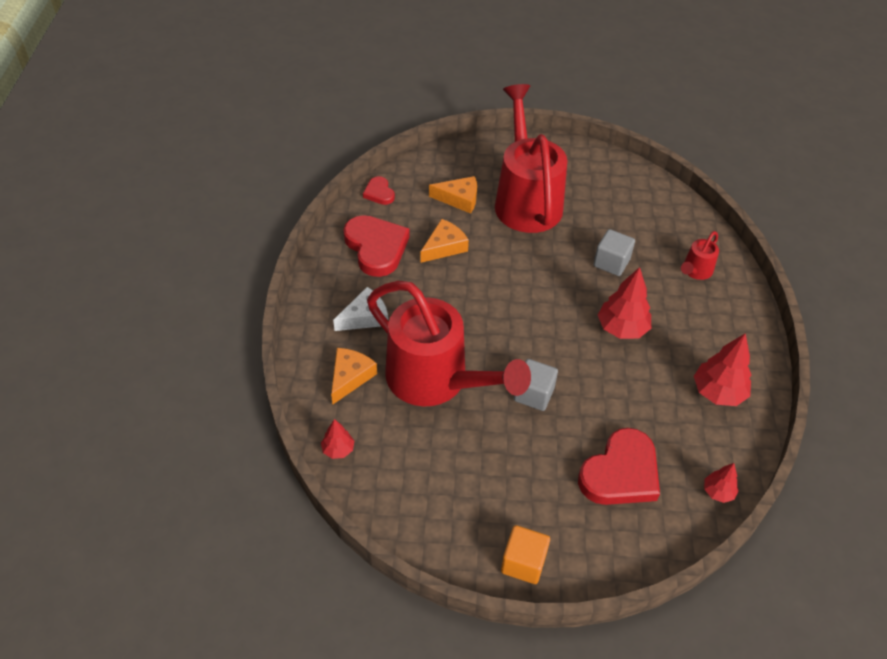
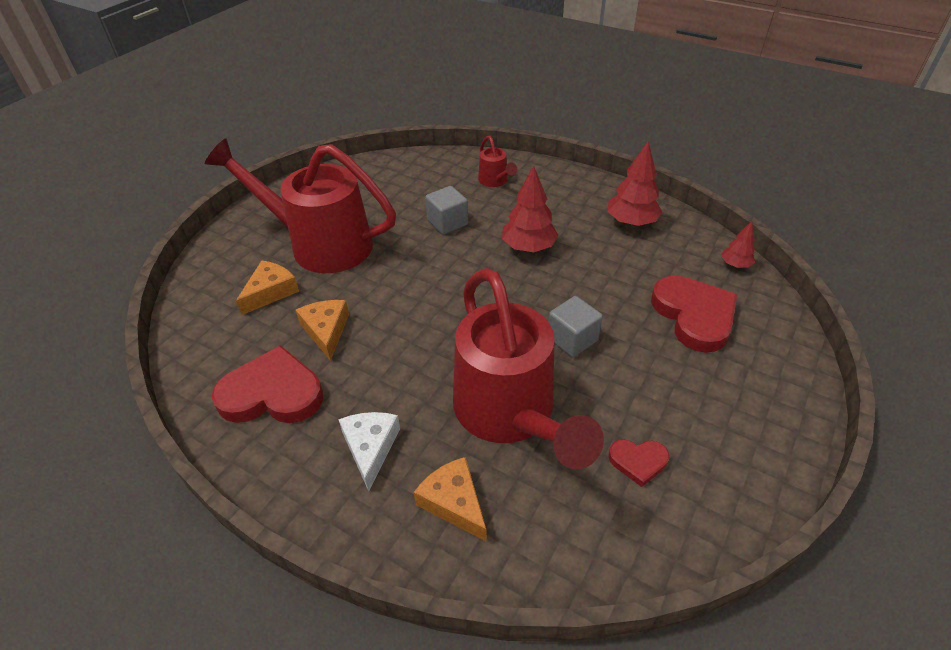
camera: 60 degrees left, 5 degrees down
(338, 449) = (562, 563): red tree -> none
(379, 193) = (191, 356): red heart -> red heart (638, 461)
(436, 381) = (510, 414): red watering can -> red watering can turned 90 degrees clockwise
(523, 563) = (781, 433): orange cube -> none

